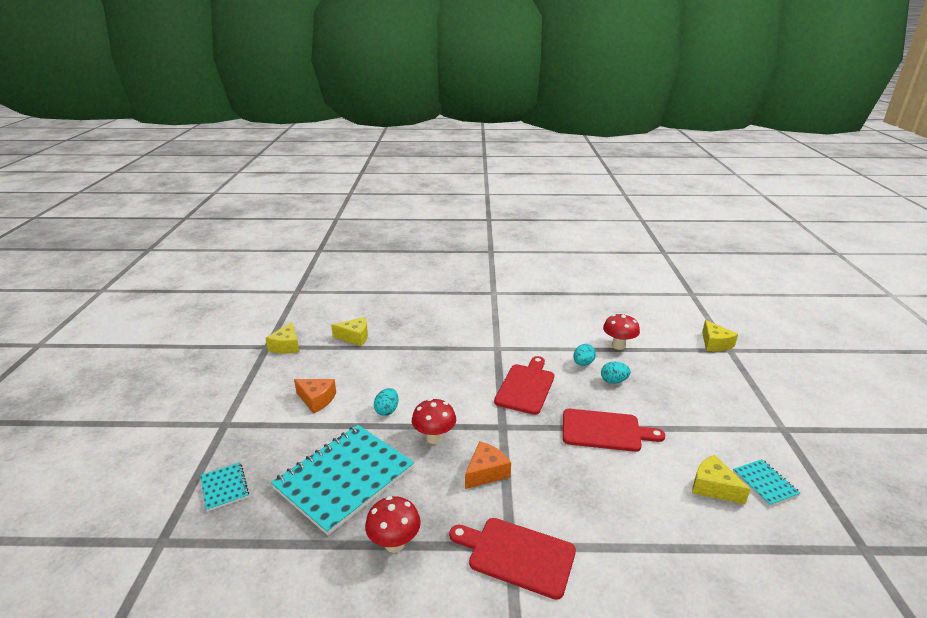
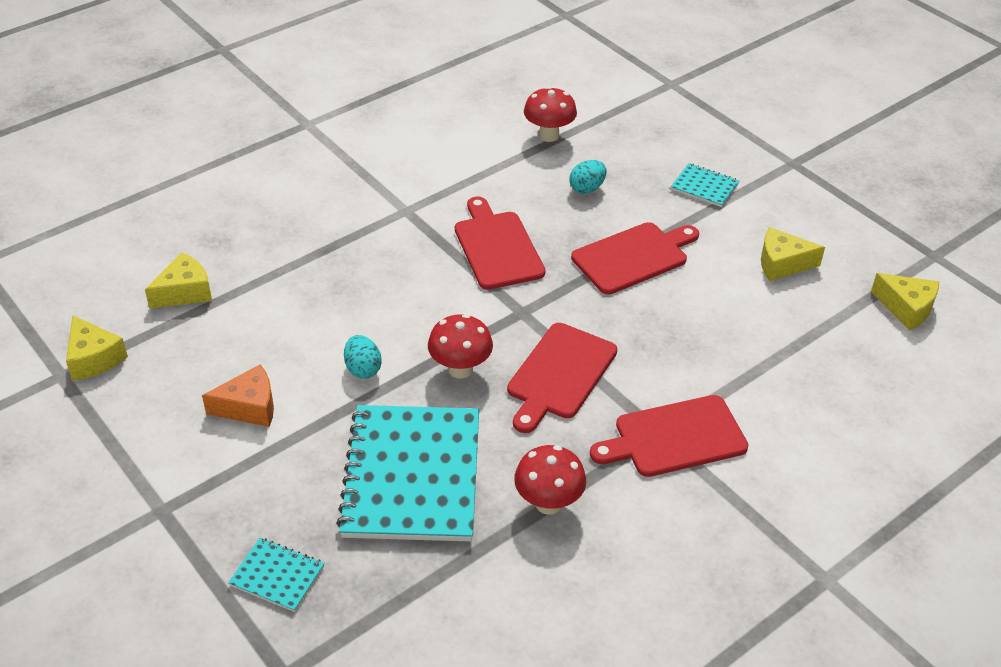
camera: 40 degrees left, 15 degrees up
(486, 472) = (560, 374): orange cheese -> red cutting board
(583, 363) = (531, 181): turquoise egg -> none
(715, 343) = (650, 82): yellow cheese -> yellow cheese (906, 308)
(764, 483) = (820, 234): turquoise notebook -> turquoise notebook (704, 187)

